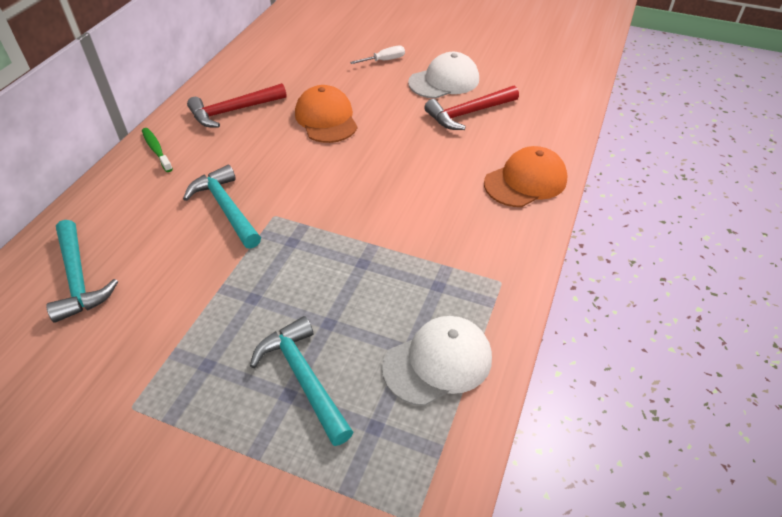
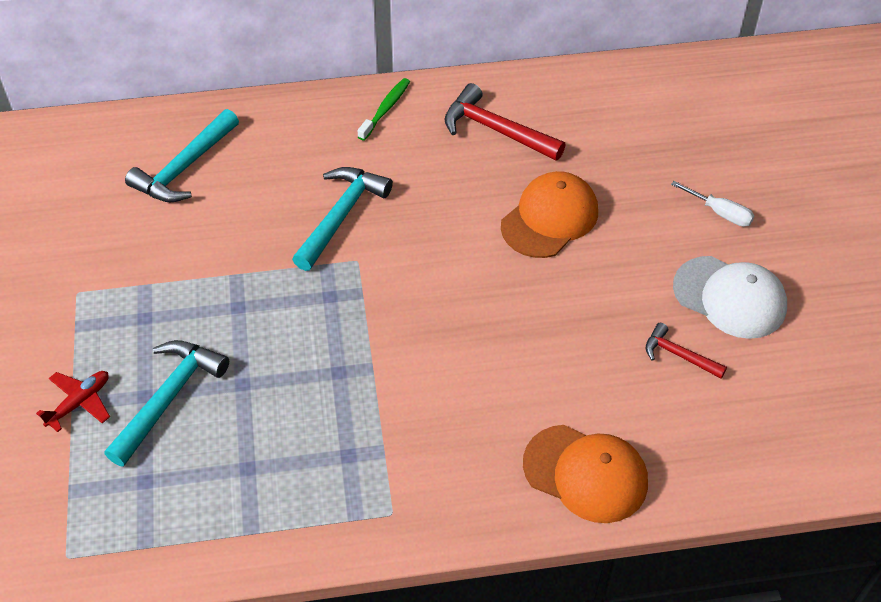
camera: 60 degrees right, 5 degrees up
(255, 450) = (79, 403): none -> red plane
(438, 362) = (246, 500): white cap -> none
(468, 113) = (679, 355): red hammer -> red hammer, size x0.57

